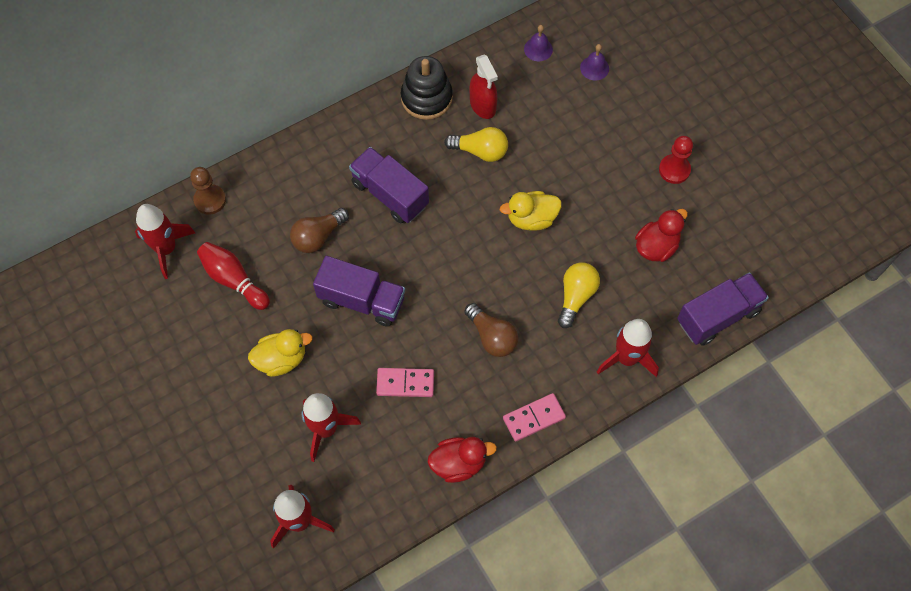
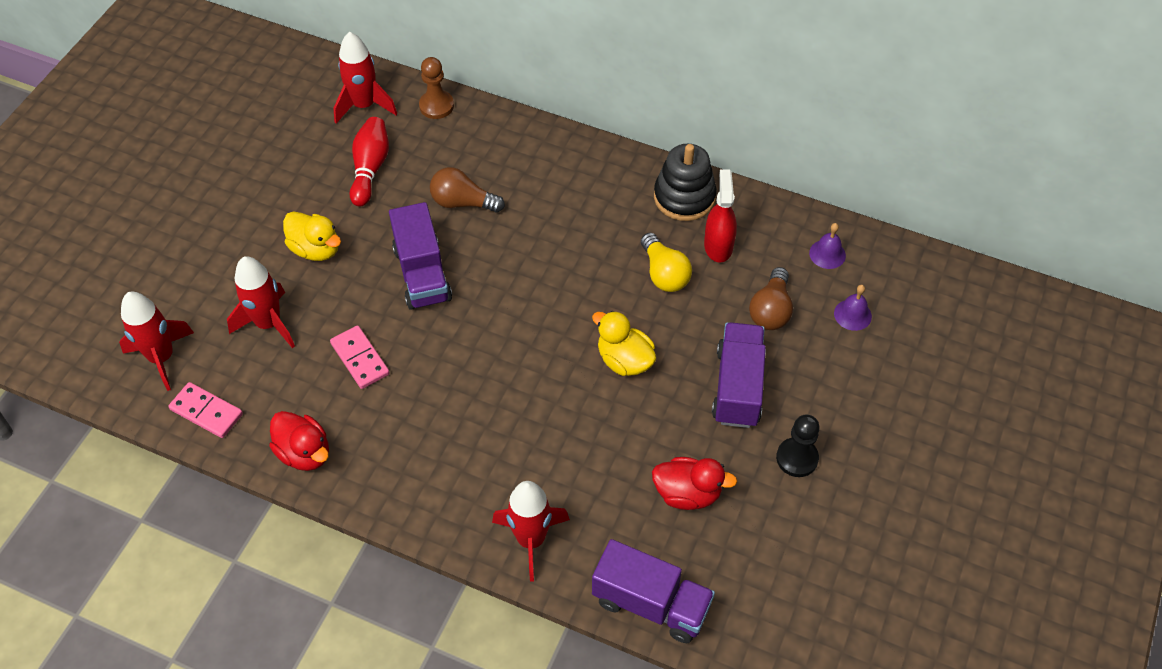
camera: 55 degrees right, 10 degrees down
(390, 194) = (553, 230): purple truck -> purple truck (737, 387)
(483, 105) = (718, 246): red spray bottle -> red spray bottle turned 150 degrees clockwise
(492, 336) = (464, 402): brown light bulb -> brown light bulb (771, 310)
(534, 418) = (399, 491): pink domino -> pink domino (206, 412)
(576, 296) = (567, 451): yellow light bulb -> none
(674, 170) = (797, 458): red pawn -> black pawn

